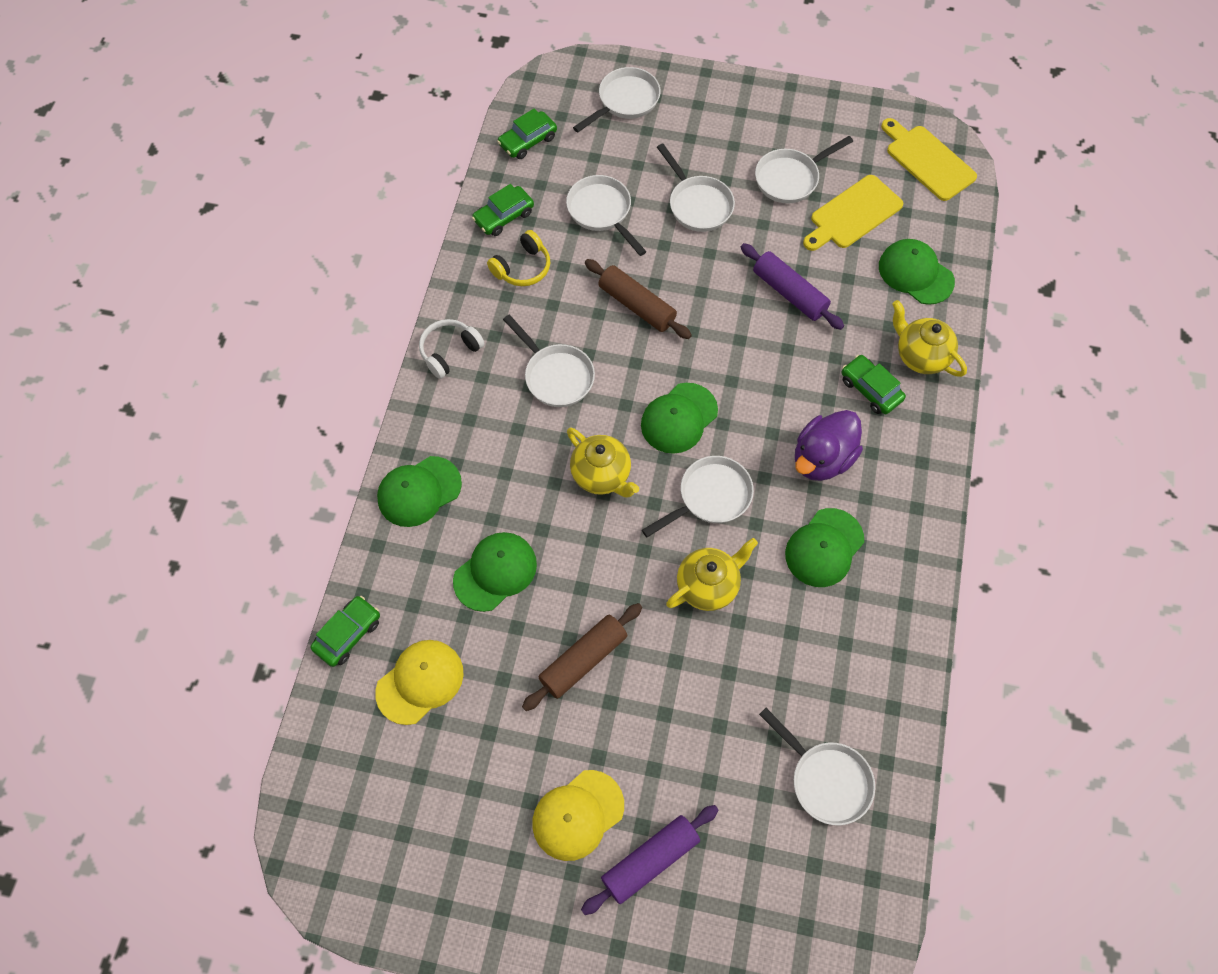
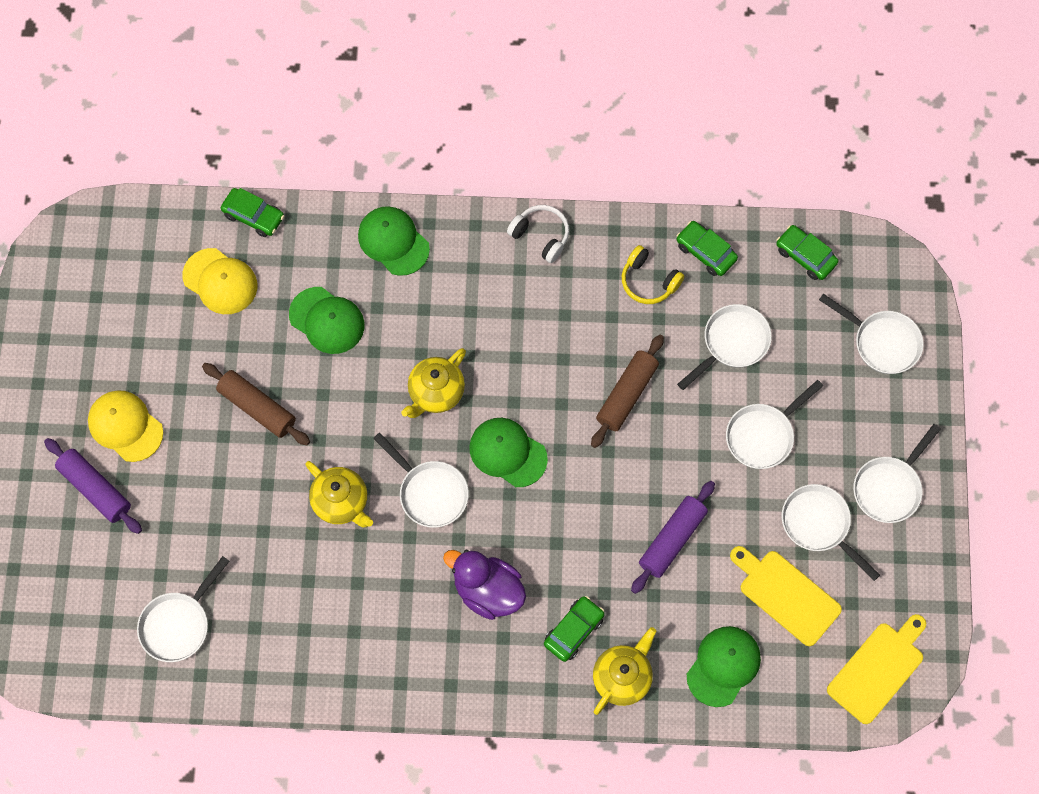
camera: 80 degrees right, 5 degrees up
(555, 375) = (533, 334): white pan -> white pan (889, 487)
(824, 548) = (395, 602): green cap -> none

